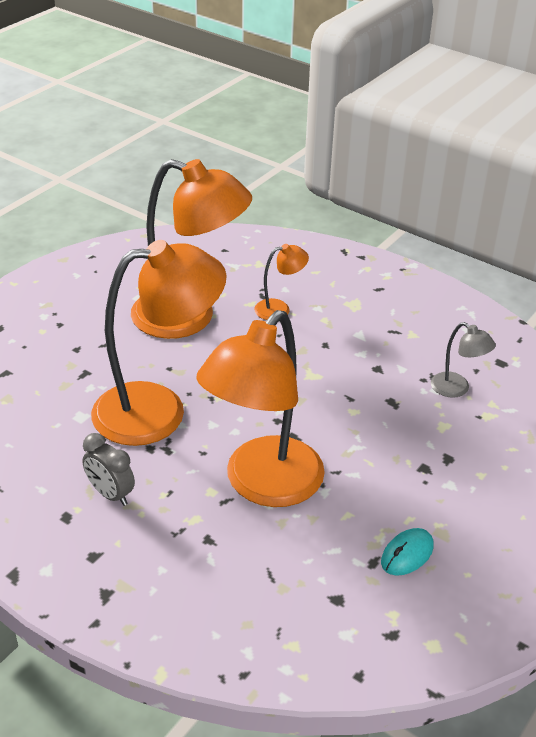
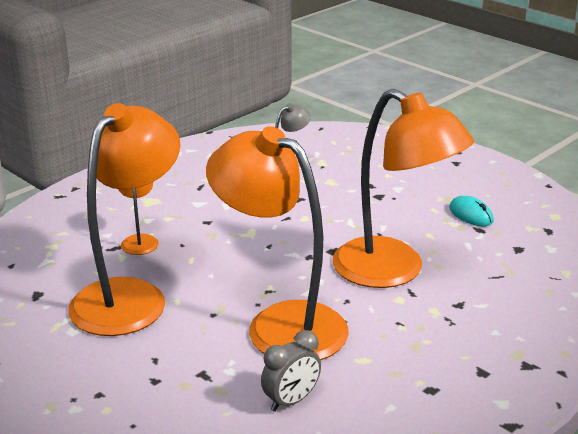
camera: 80 degrees left, 10 degrees down
(110, 494) = (400, 359): grey clock -> grey clock (291, 401)
(158, 410) = (280, 324): orange lamp -> orange lamp turned 45 degrees counterclockwise

